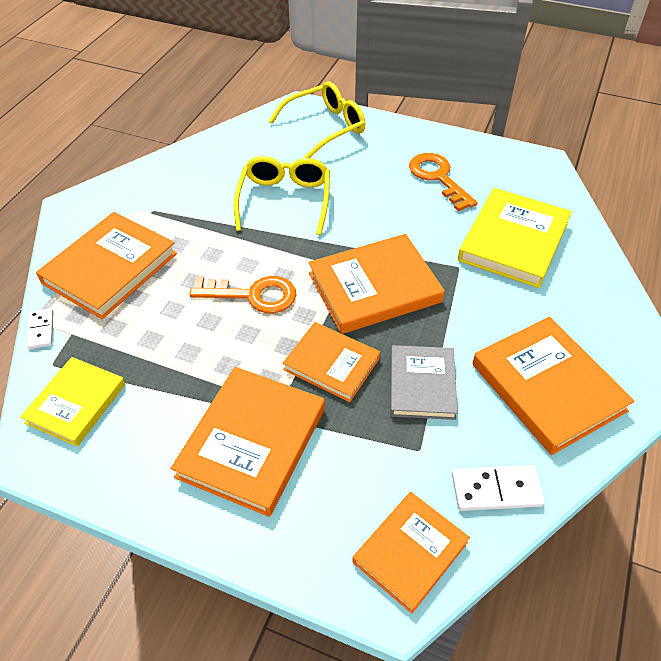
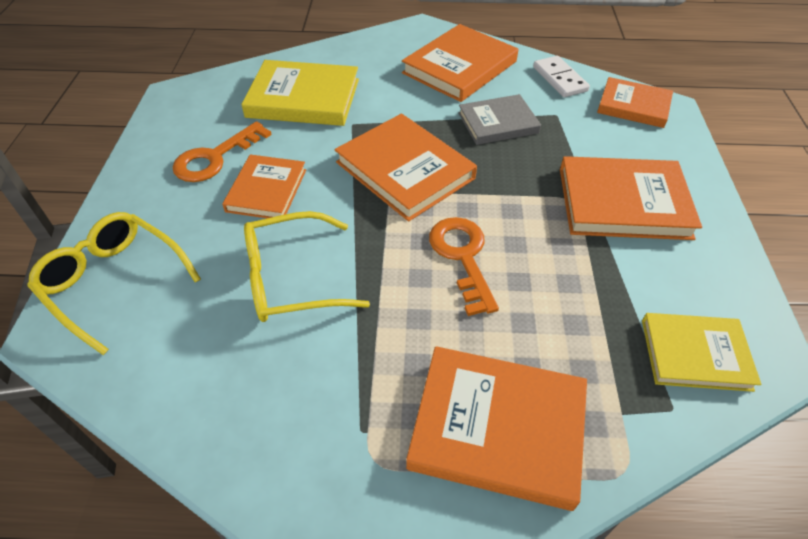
camera: 110 degrees left, 0 degrees up
(41, 330) = (640, 455): white domino -> none
(331, 364) = (512, 176): orange book -> orange book (267, 190)

